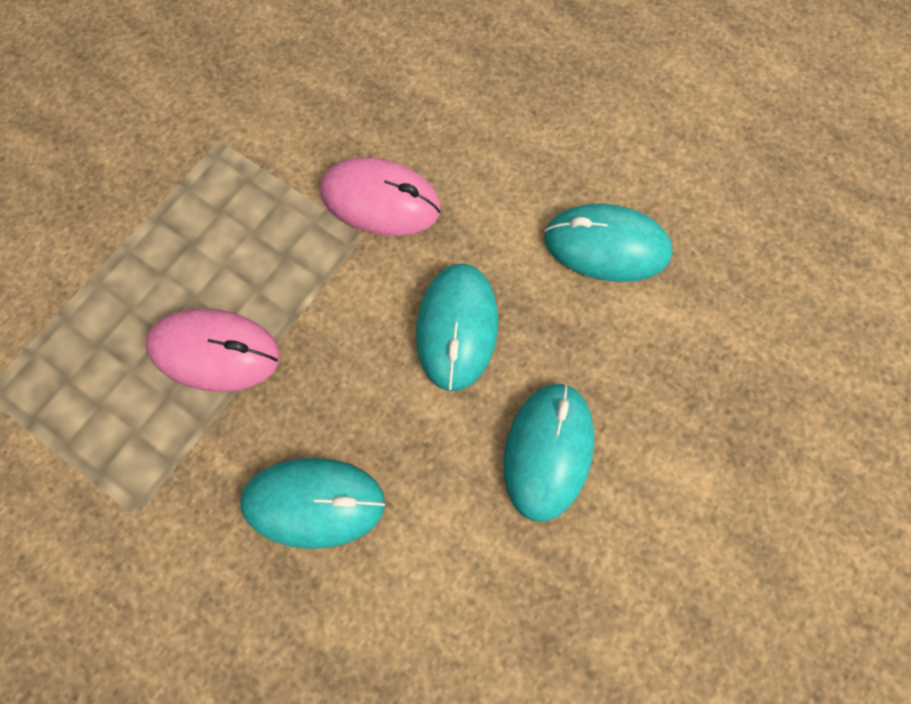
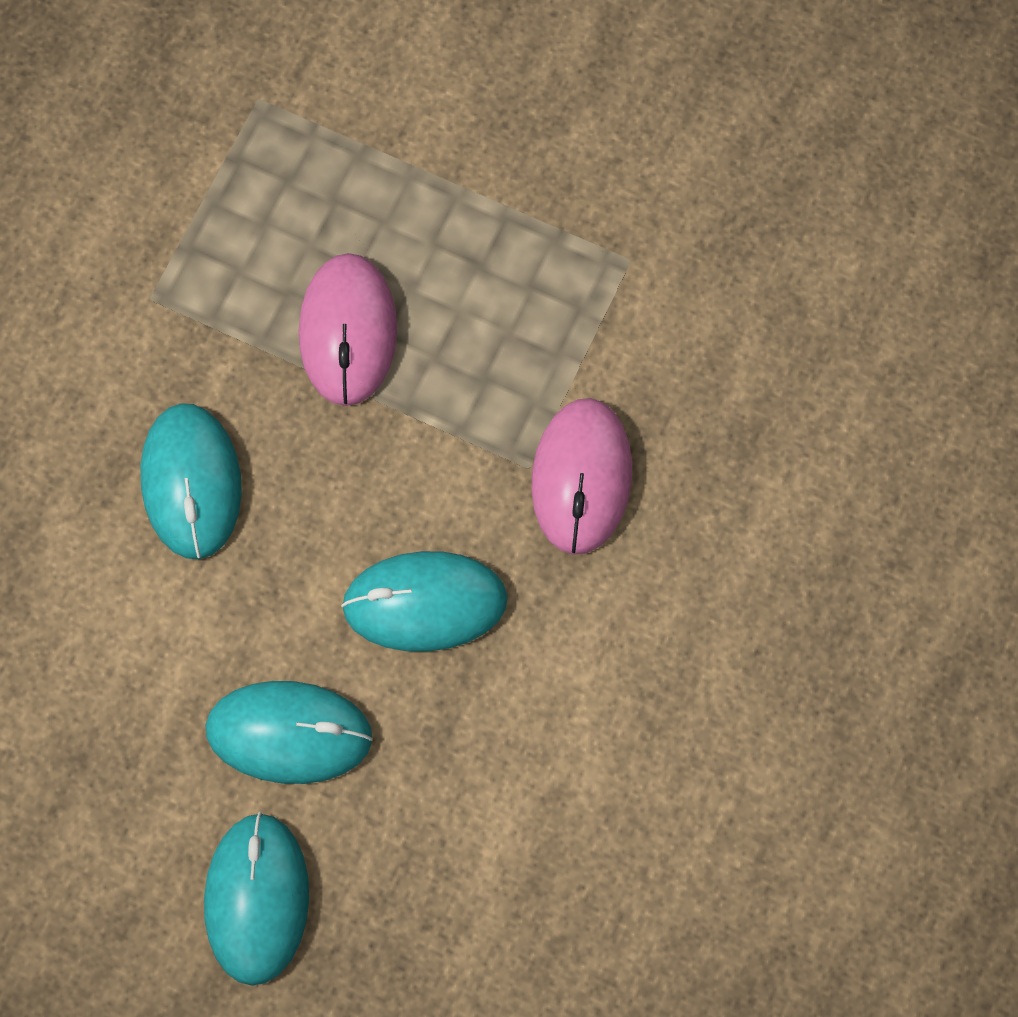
camera: 80 degrees right, 0 degrees up
(606, 246) = (570, 773): turquoise mouse -> turquoise mouse (257, 899)

